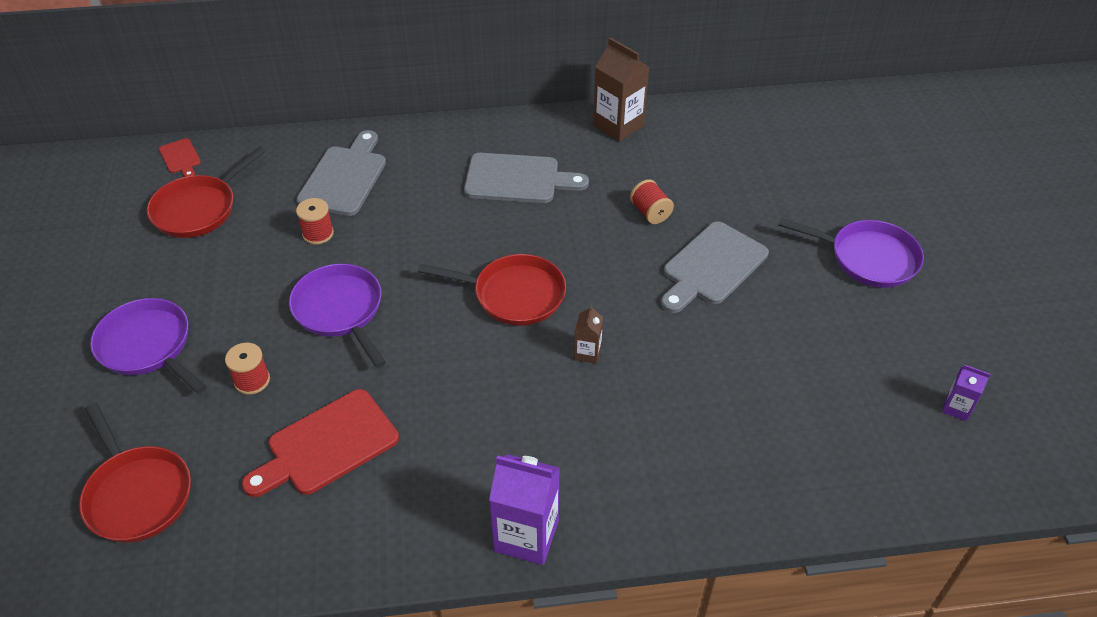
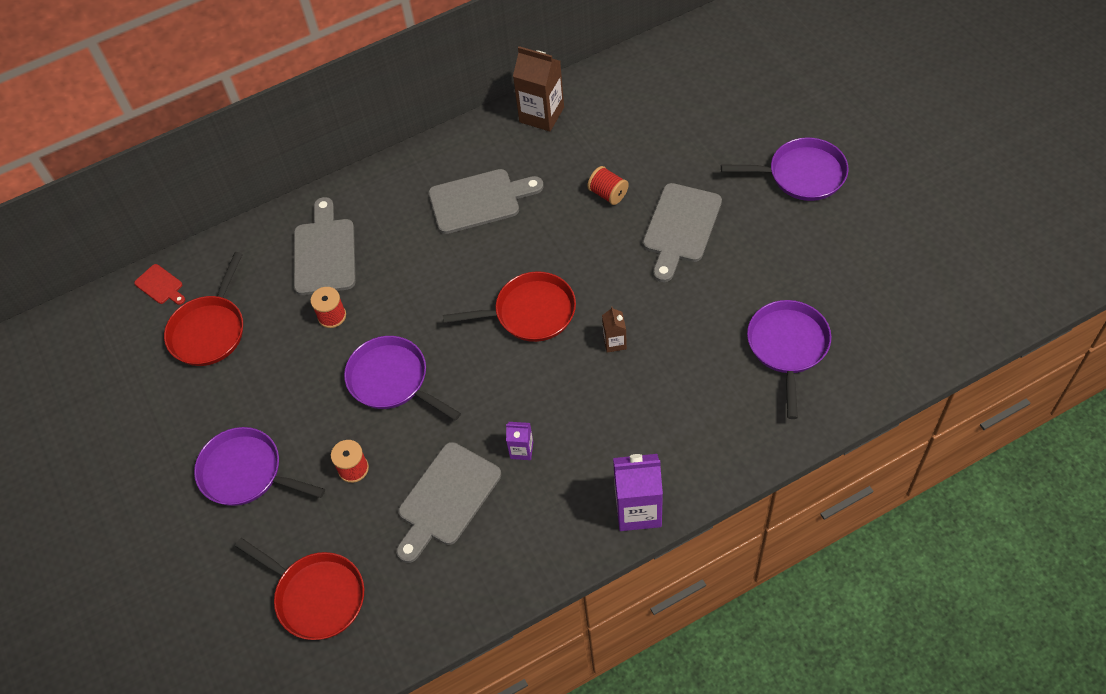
camera: 15 degrees left, 10 degrees up
(327, 445) = (446, 498): red cutting board -> grey cutting board
(779, 423) = (788, 347): none -> purple pan
(956, 408) = (914, 284): purple carton -> purple carton (521, 450)

